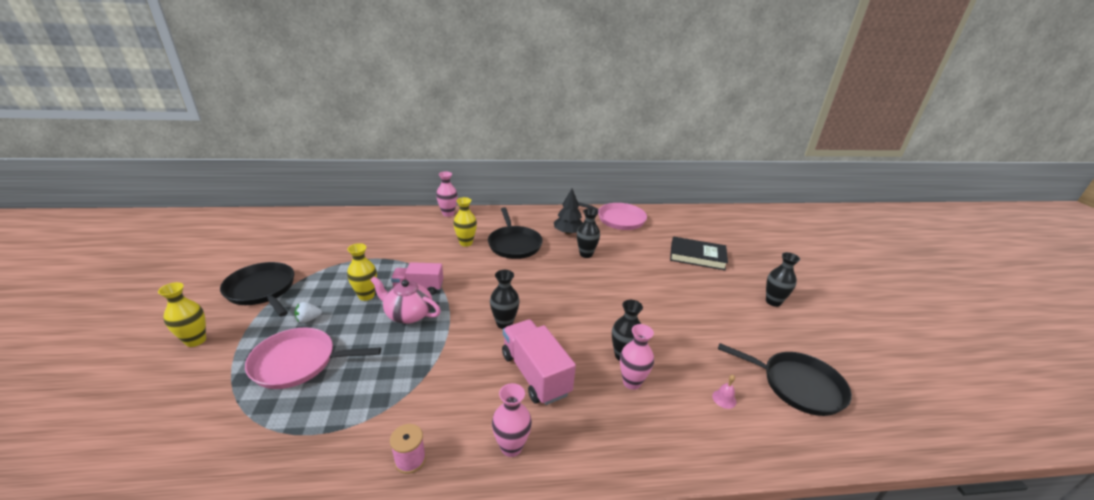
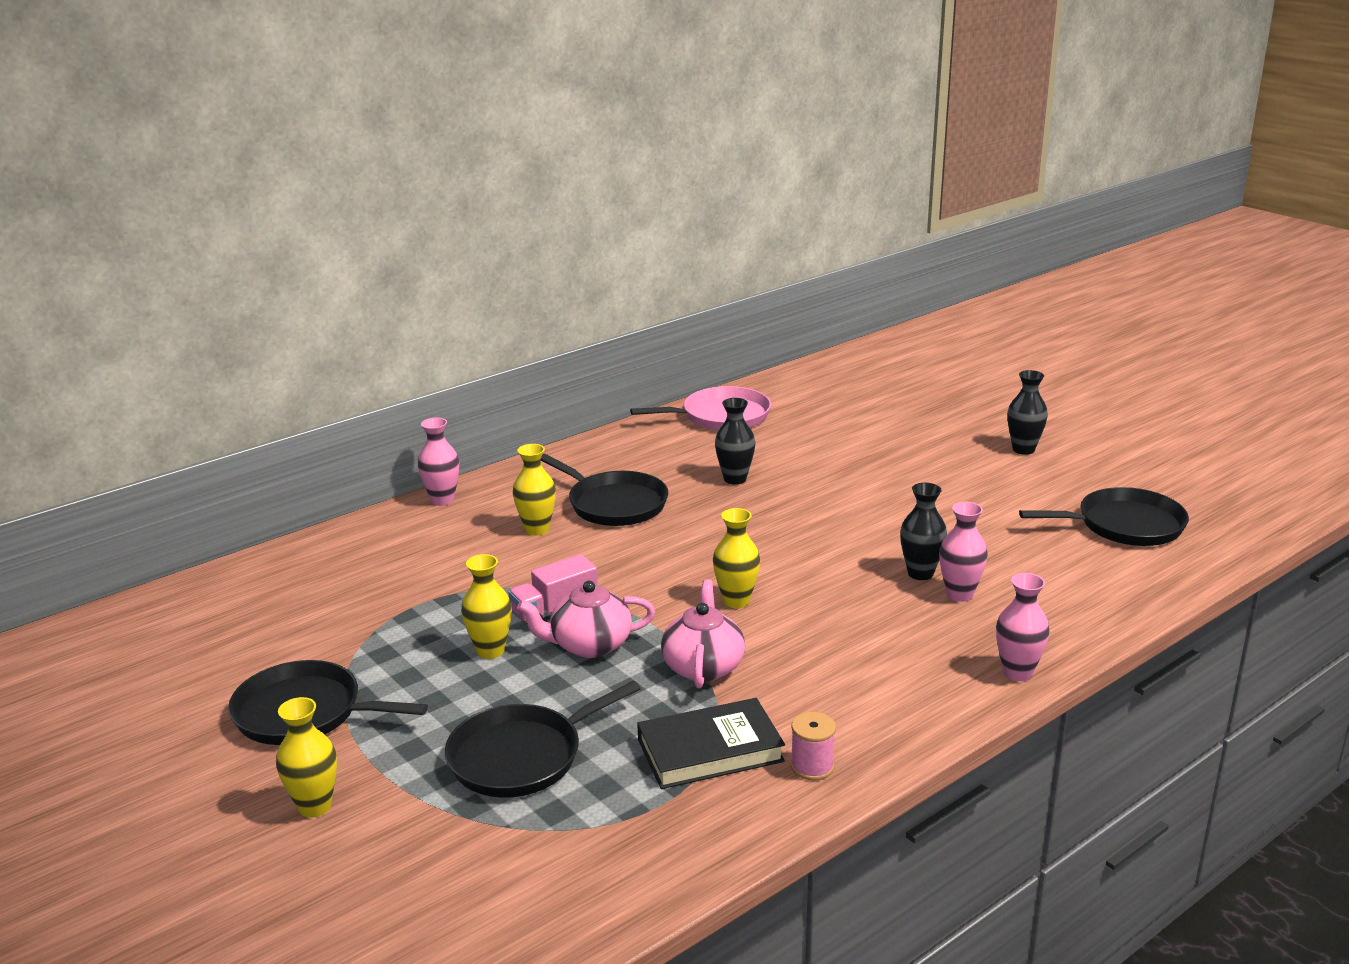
camera: 30 degrees left, 5 degrees down
(298, 362) = (521, 756): pink pan -> black pan
(308, 319) = (450, 711): white strawberry -> none
(440, 355) = (703, 666): none -> pink teapot
(504, 323) = (736, 601): black vase -> yellow vase
(511, 447) = (905, 706): pink vase -> pink vase (1017, 673)
(535, 374) = (844, 633): pink truck -> none
(568, 232) = (672, 460): black tree -> none
(697, 256) = (883, 428): black book -> black book (710, 750)
(724, 399) = (1067, 568): pink bell -> none

